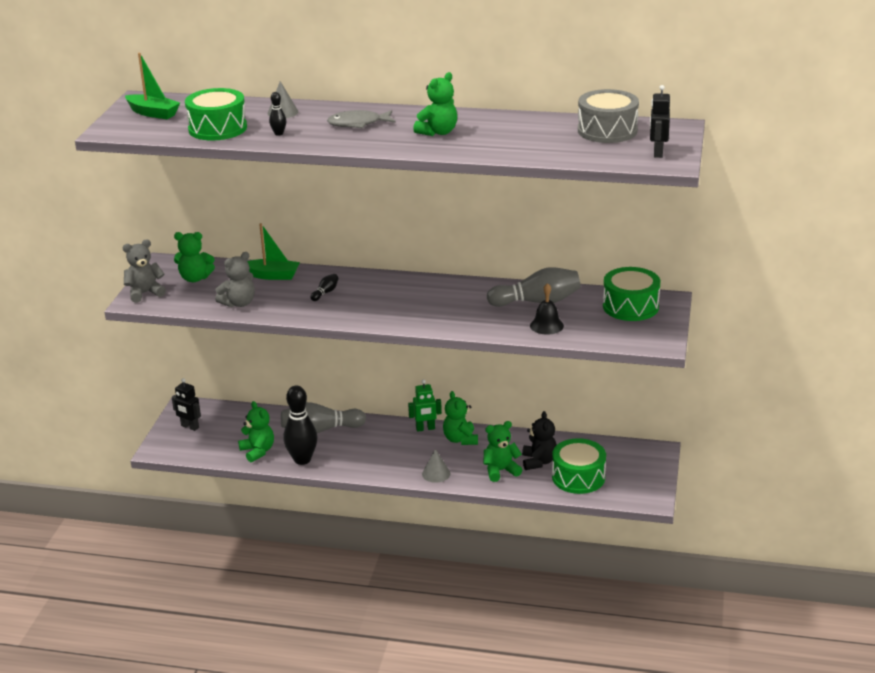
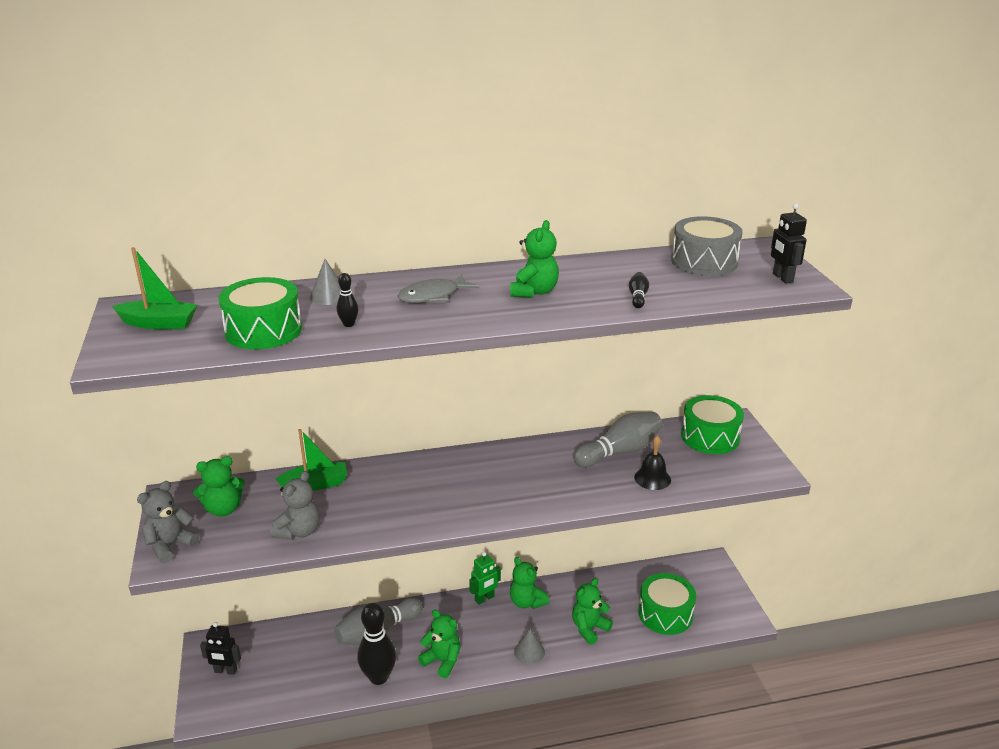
camera: 25 degrees left, 0 degrees up
(258, 451) = (322, 681): green teddy bear -> green teddy bear (442, 661)
(325, 292) = (391, 493): black bowling pin -> black bowling pin (638, 297)
(539, 462) = (617, 606): black teddy bear -> none

